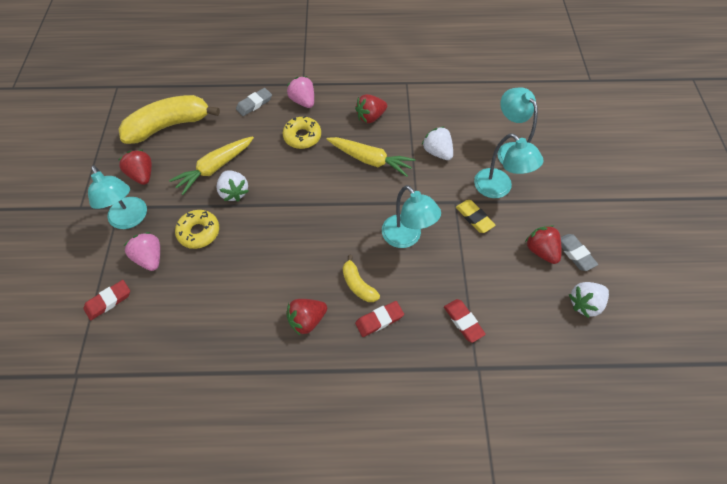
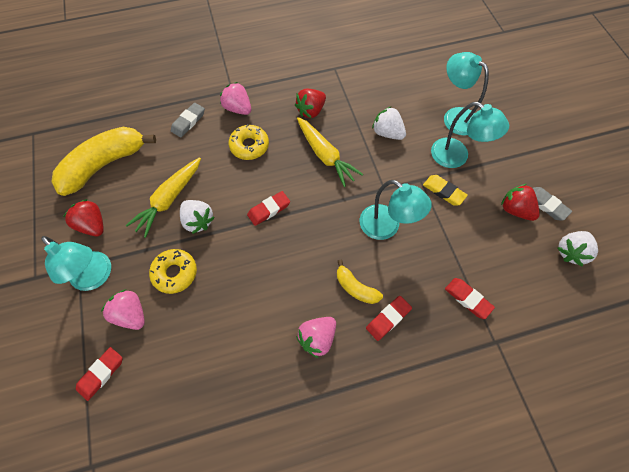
camera: 15 degrees left, 5 degrees up
(301, 197) = (269, 210): none -> red eraser
(307, 320) = (317, 338): red strawberry -> pink strawberry
(370, 160) = (325, 155): yellow carrot -> yellow carrot turned 45 degrees clockwise

